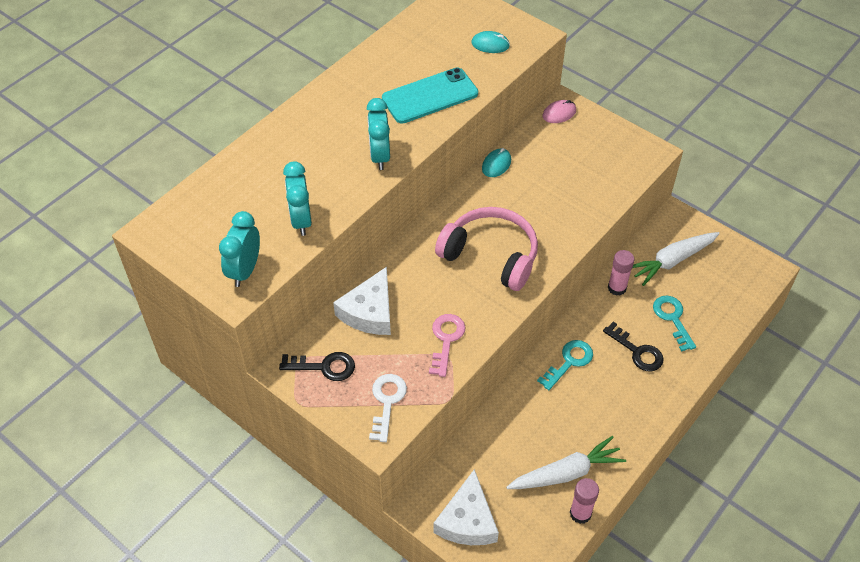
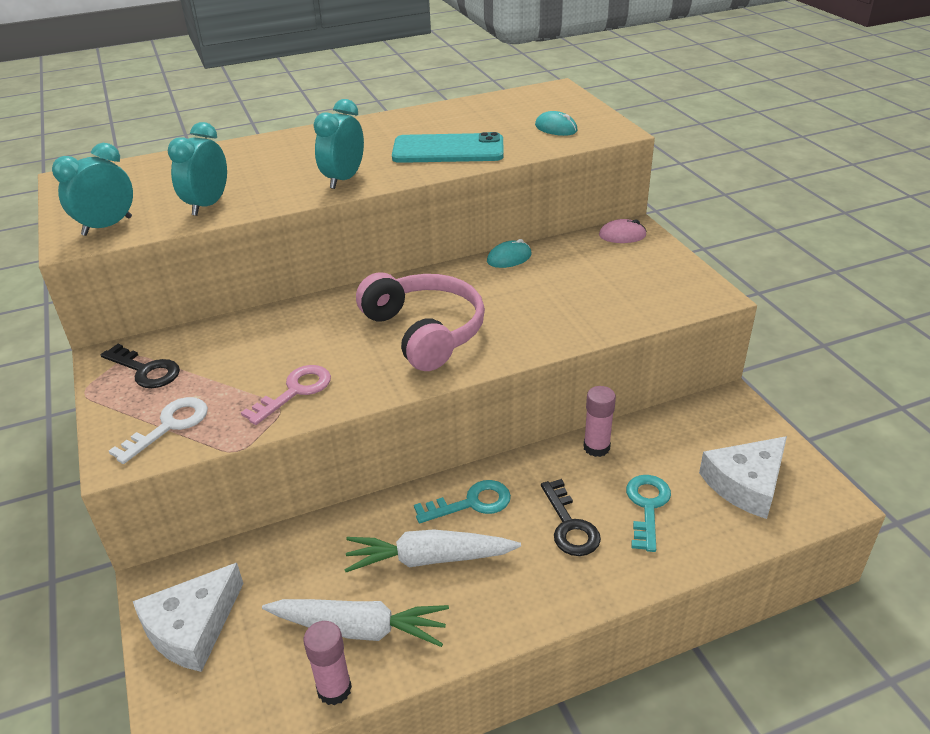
camera: 30 degrees right, 15 degrees down
(369, 312) = (244, 339): white cheese -> white cheese (746, 484)
(672, 261) = (693, 444): white carrot -> white carrot (429, 559)

